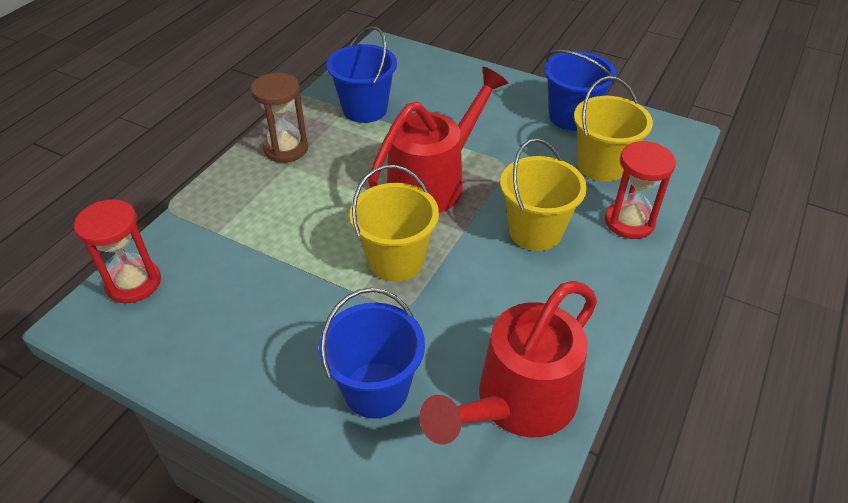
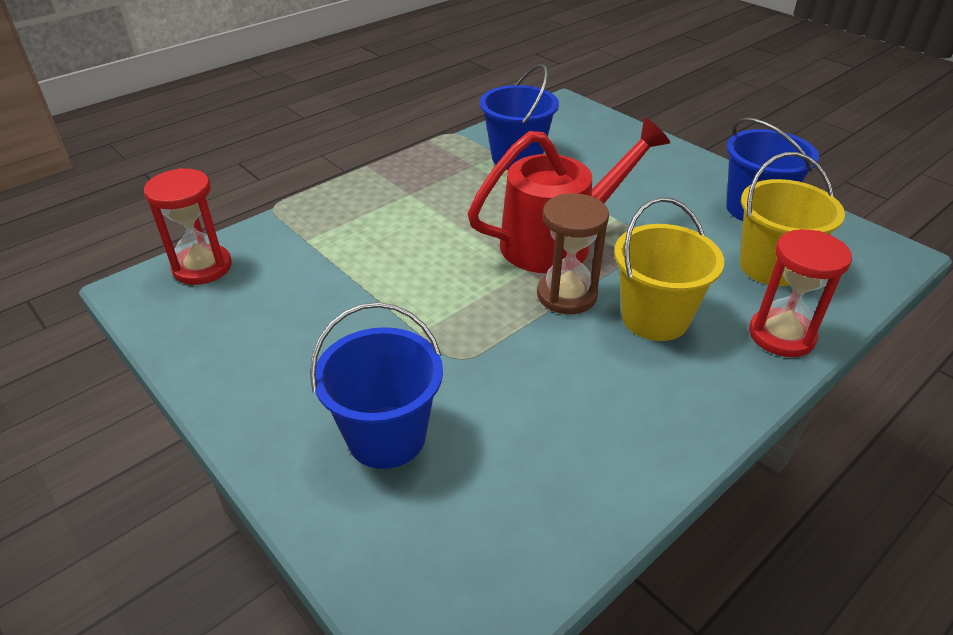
camera: 20 degrees right, 5 degrees down
(286, 149) = (415, 178): brown hourglass -> brown hourglass (566, 295)
(396, 260) = (476, 310): yellow bucket -> none
(516, 404) = (542, 501): red watering can -> none

